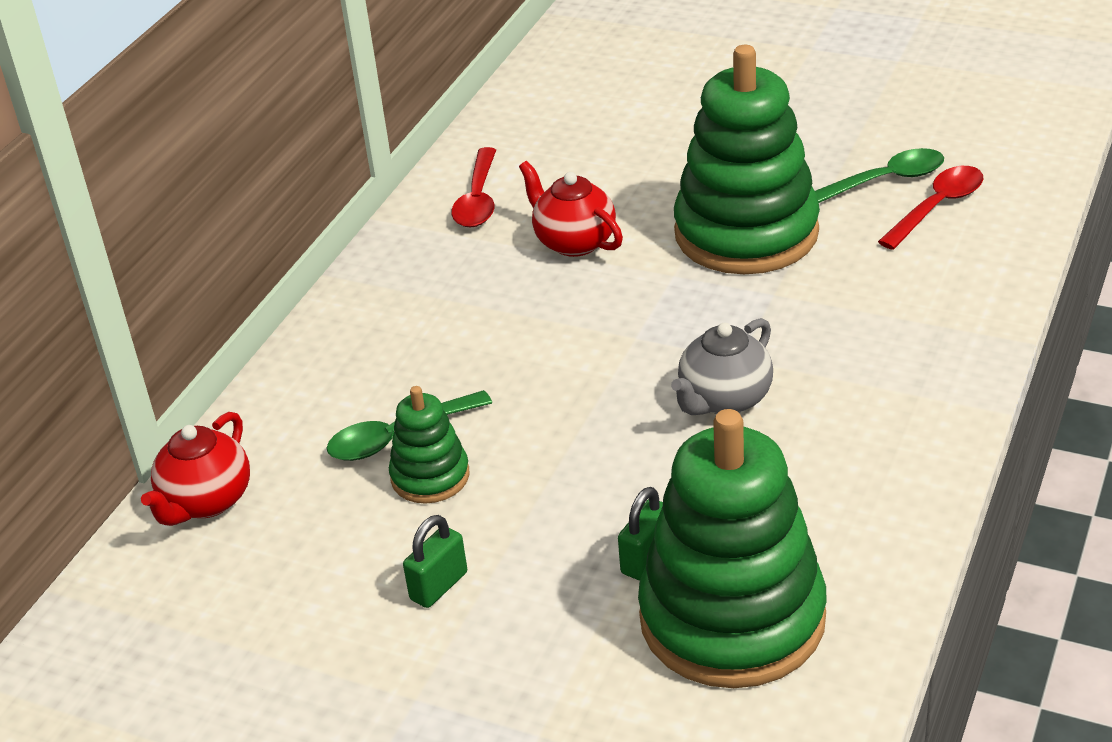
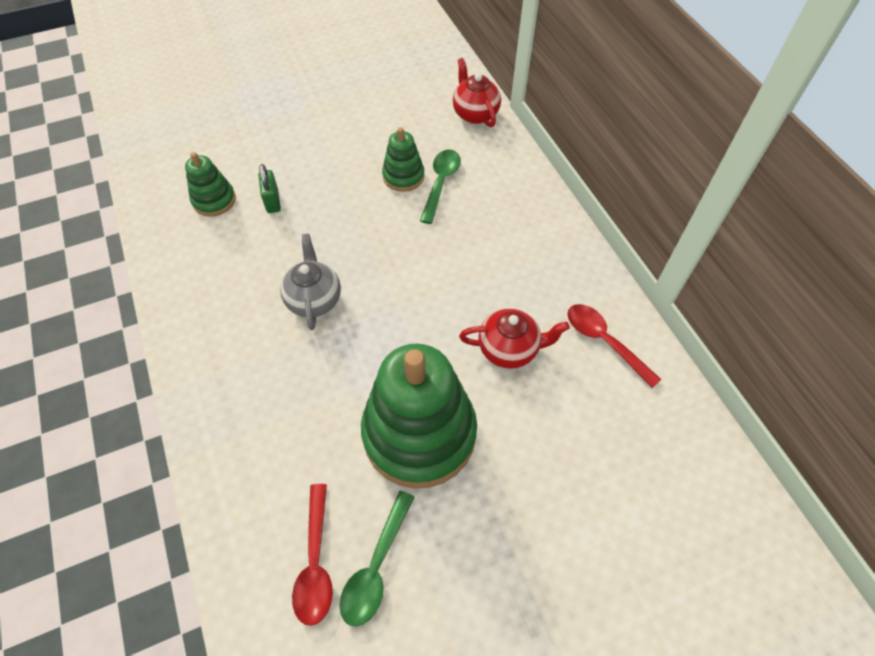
camera: 130 degrees right, 20 degrees up
(438, 586) = (344, 142): green padlock -> none
(732, 618) = (214, 200): green stacking toy -> green stacking toy, size x0.48

